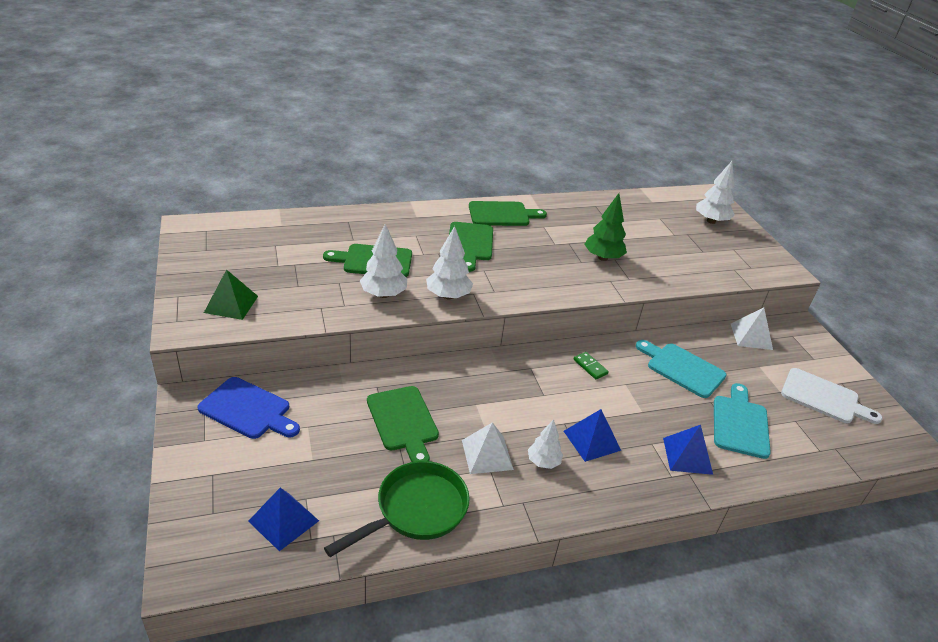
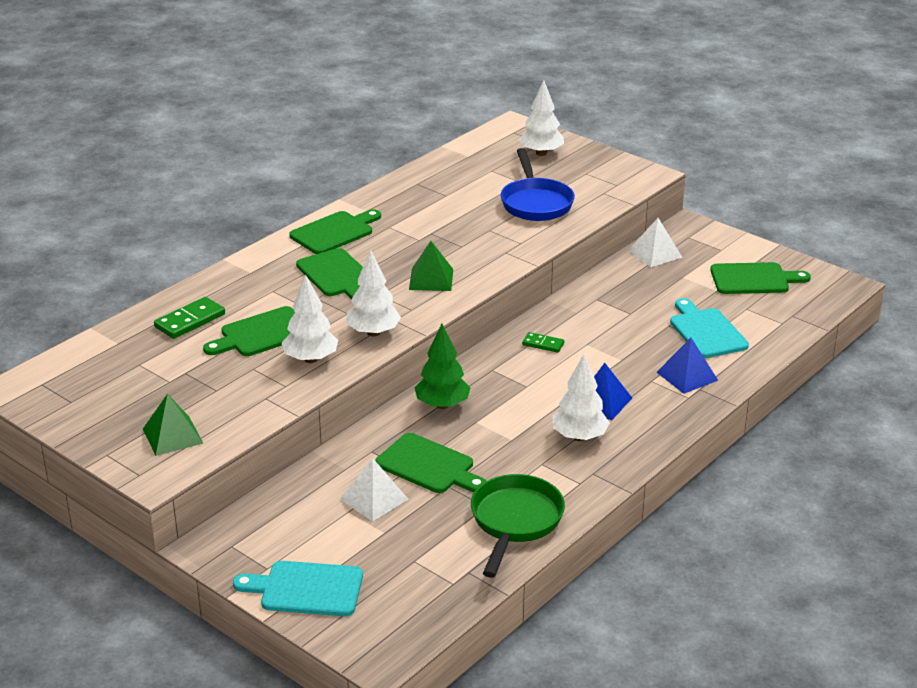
camera: 30 degrees left, 5 degrees down
(248, 409) = (275, 526): blue cutting board -> none
(283, 521) = (415, 584): blue pyramid -> none
(341, 231) = (190, 321): none -> green domino
(487, 454) = (528, 454): white pyramid -> white pyramid (374, 499)
(533, 276) = (431, 279): none -> green pyramid
(543, 462) = (579, 437): white tree -> white tree, size x1.54
(603, 258) = (477, 233): green tree -> green tree (442, 405)
(671, 254) = (536, 203): none -> blue pan
(682, 368) = (622, 308): turquoise cutting board -> turquoise cutting board (306, 589)
(823, 397) = (753, 279): white cutting board -> green cutting board

